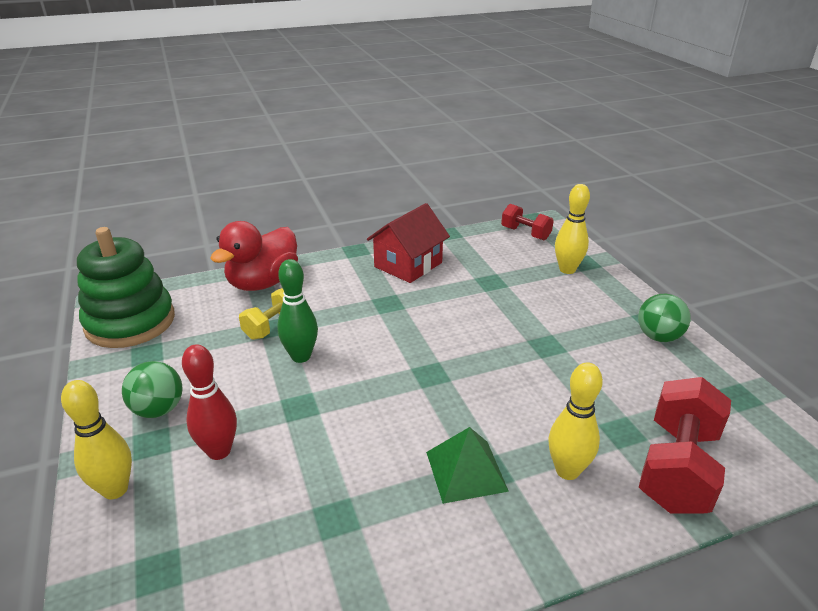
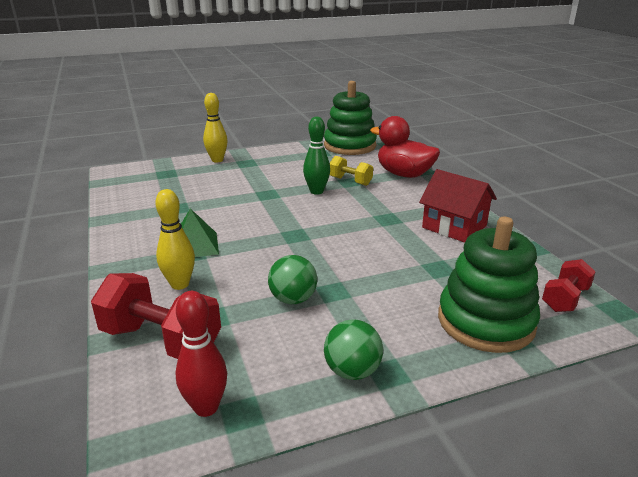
camera: 90 degrees right, 5 degrees down
(158, 410) = (271, 161): green ball -> green ball (293, 299)
(219, 451) = (235, 177): red bowling pin -> red bowling pin (206, 407)
(567, 269) = (485, 321): yellow bowling pin -> green stacking toy

